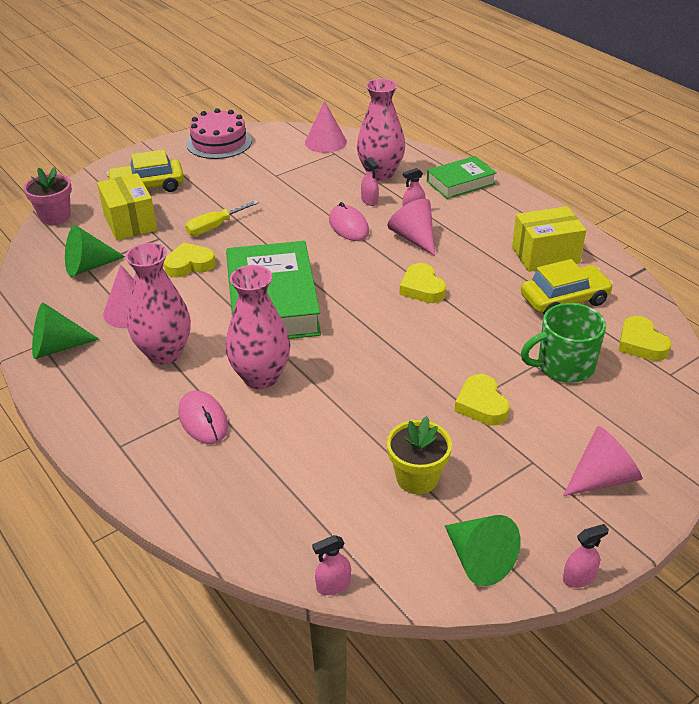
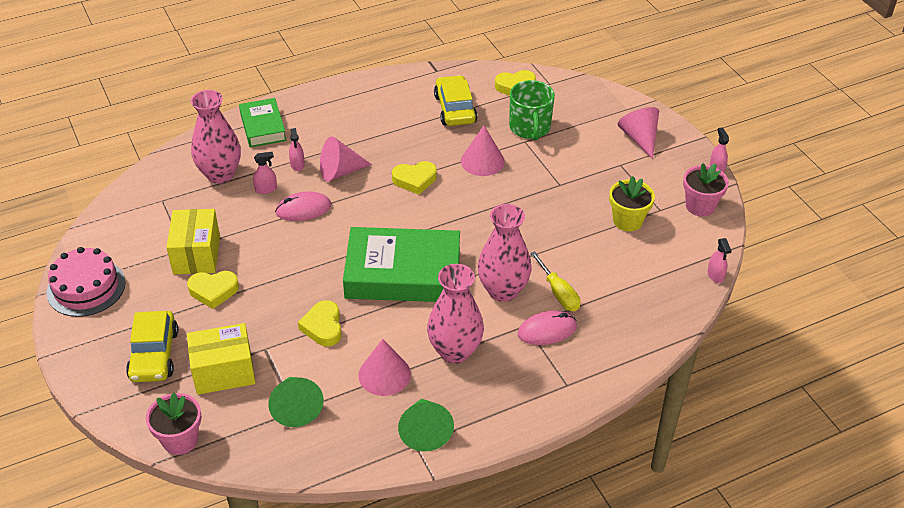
camera: 80 degrees left, 5 degrees up
(215, 227) = (263, 303): yellow screwdriver -> yellow screwdriver (558, 293)
(325, 142) = (135, 203): pink cone -> pink cone (482, 161)
(479, 560) = (700, 206): green cone -> pink flower pot
(481, 405) = (561, 176): yellow heart -> yellow heart (213, 291)
(545, 255) = (394, 104): yellow box -> yellow box (196, 255)

